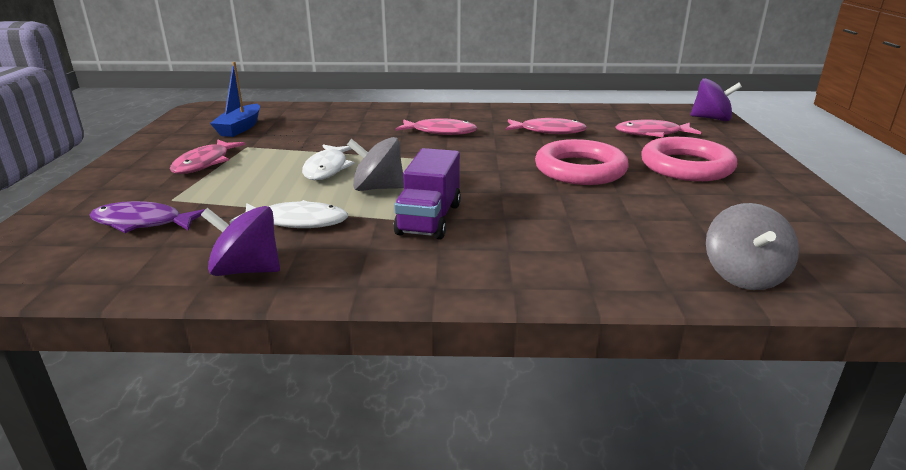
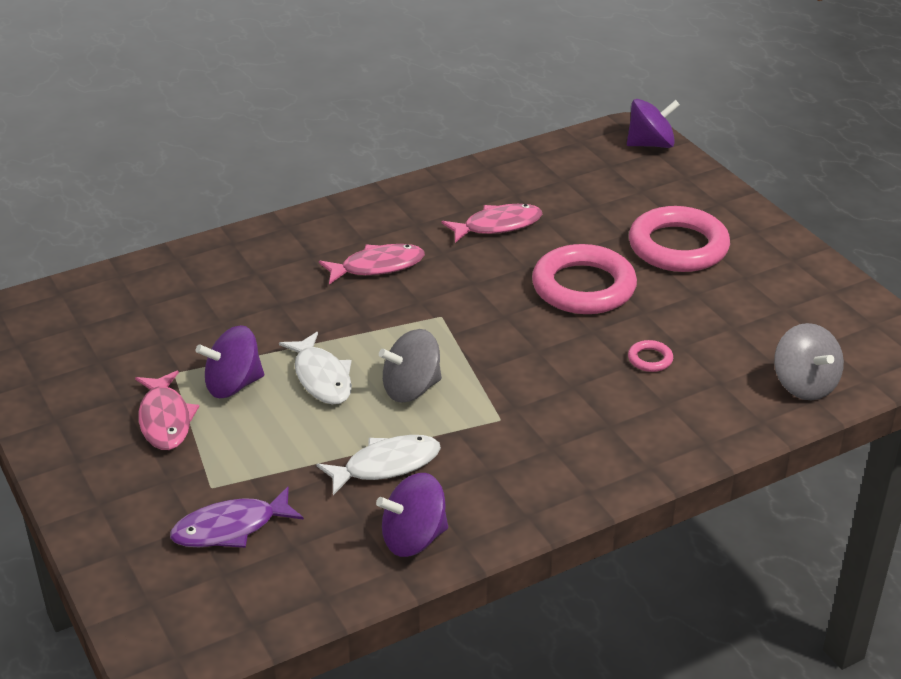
camera: 30 degrees left, 10 degrees up
(240, 128) = (116, 341): blue boat -> none
(269, 159) = (233, 385): none -> purple spinning top
(429, 219) = (506, 414): purple truck -> none
(593, 219) = (650, 359): none -> pink ring
(652, 133) = (609, 195): pink fish -> none

